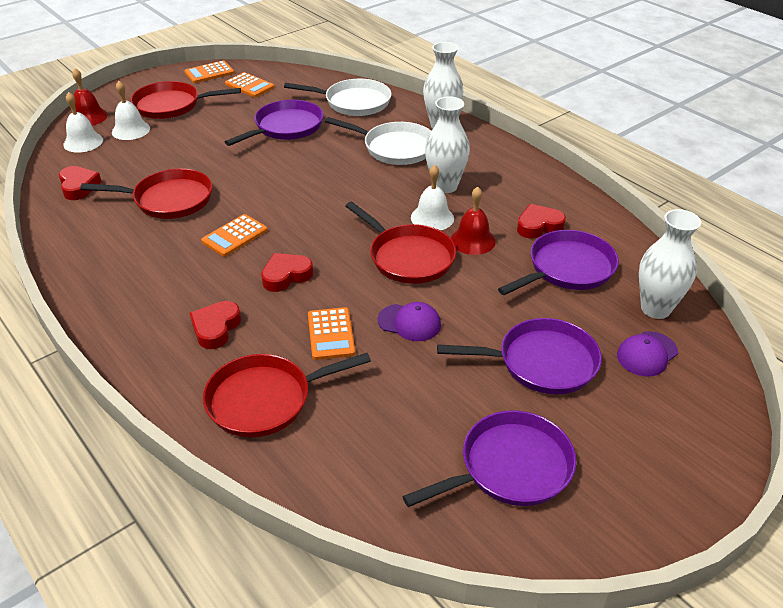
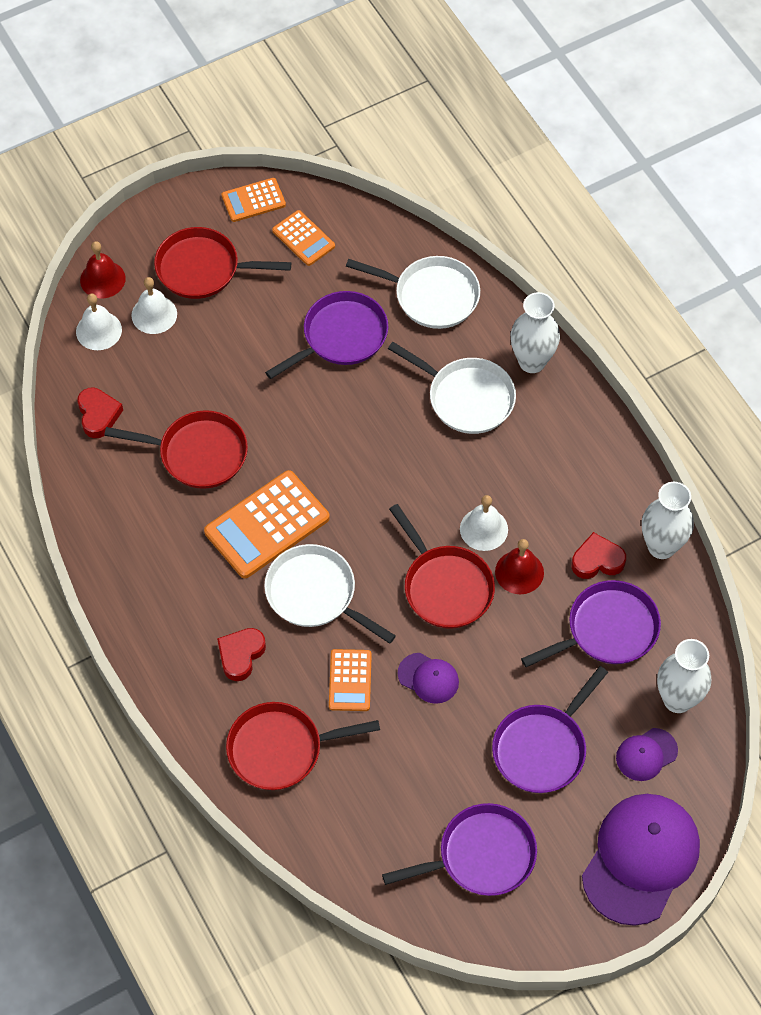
camera: 10 degrees right, 20 degrees up
(235, 236) = (267, 525): orange calculator -> orange calculator, size x1.77
(286, 276) = (315, 594): red heart -> white pan
(445, 186) = (510, 478): white vase -> white vase (661, 546)
(541, 362) = (542, 748): purple pan -> purple pan turned 120 degrees clockwise
(685, 445) = (640, 859): none -> purple cap

